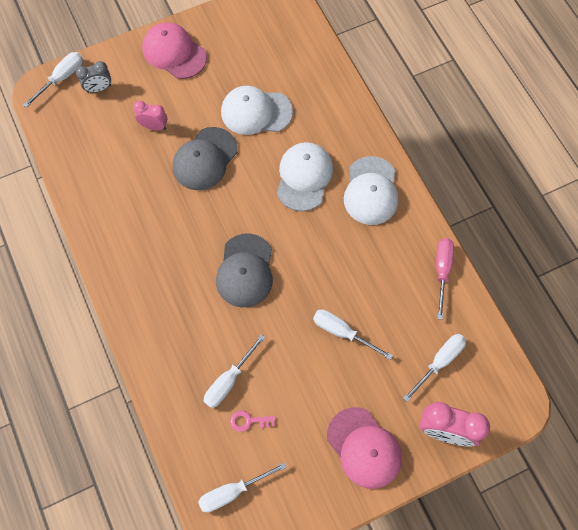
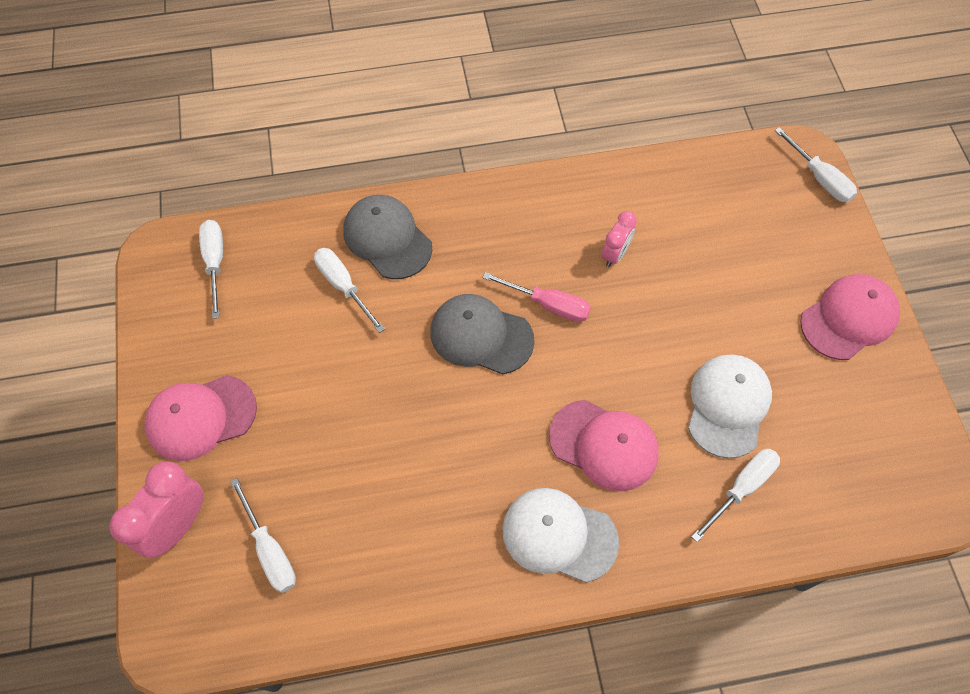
camera: 105 degrees right, 5 degrees down
(99, 88) = (797, 217): grey clock -> none
(154, 126) = (725, 271): pink clock -> pink clock (615, 254)
(205, 159) = (661, 322): grey cap -> grey cap (387, 238)
(248, 421) = (287, 296): pink key -> none
(304, 177) = (604, 445): white cap -> pink cap
(342, 332) = (357, 433): white screwdriver -> white screwdriver (741, 488)
(442, 271) = (400, 601): pink screwdriver -> pink screwdriver (548, 304)

